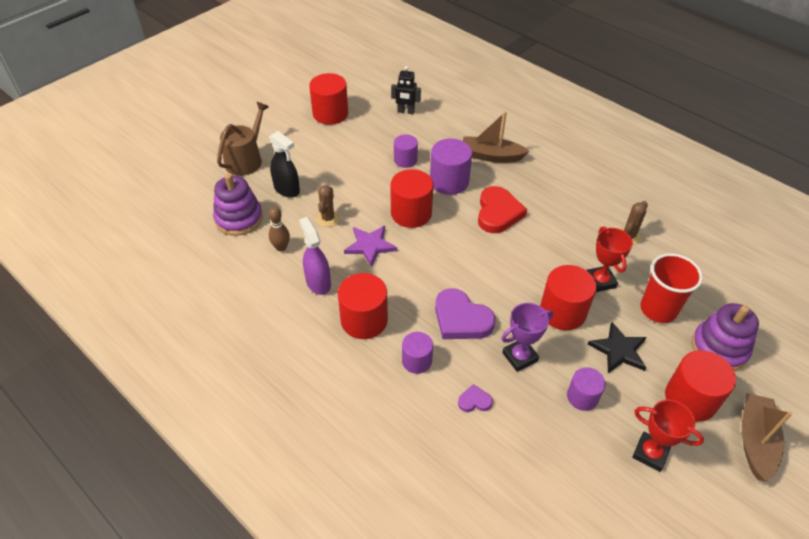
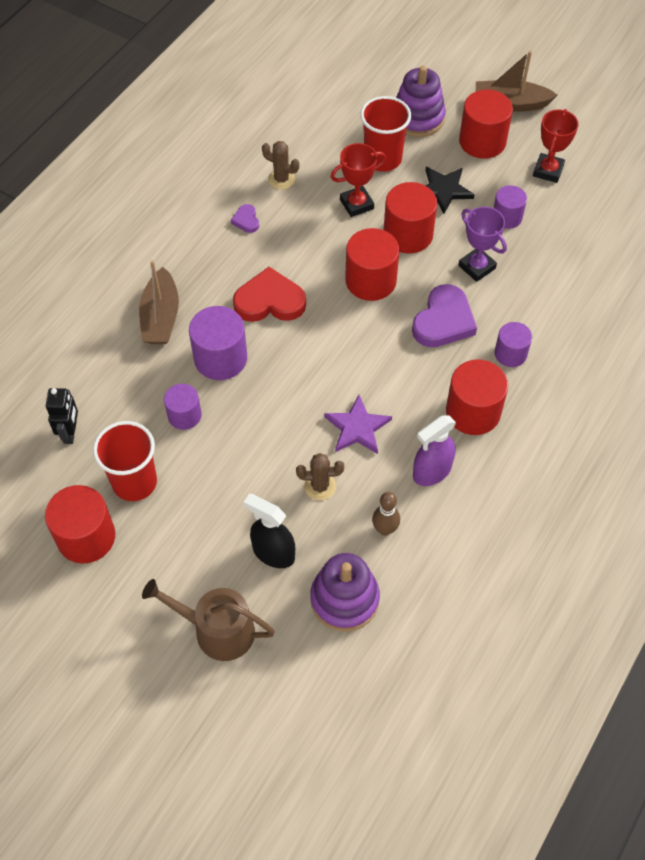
camera: 100 degrees left, 10 degrees up
(287, 189) = (273, 553): black spray bottle -> black spray bottle turned 90 degrees counterclockwise
(361, 135) = (134, 482): none -> red cup
(411, 213) = (290, 392): red cylinder -> red cylinder (370, 281)
(474, 401) = (541, 299): purple heart -> purple heart (246, 220)

